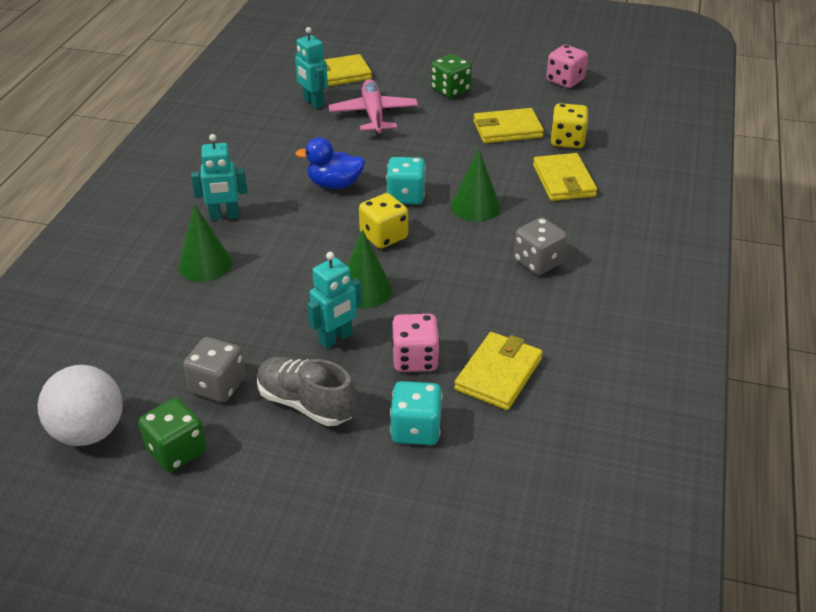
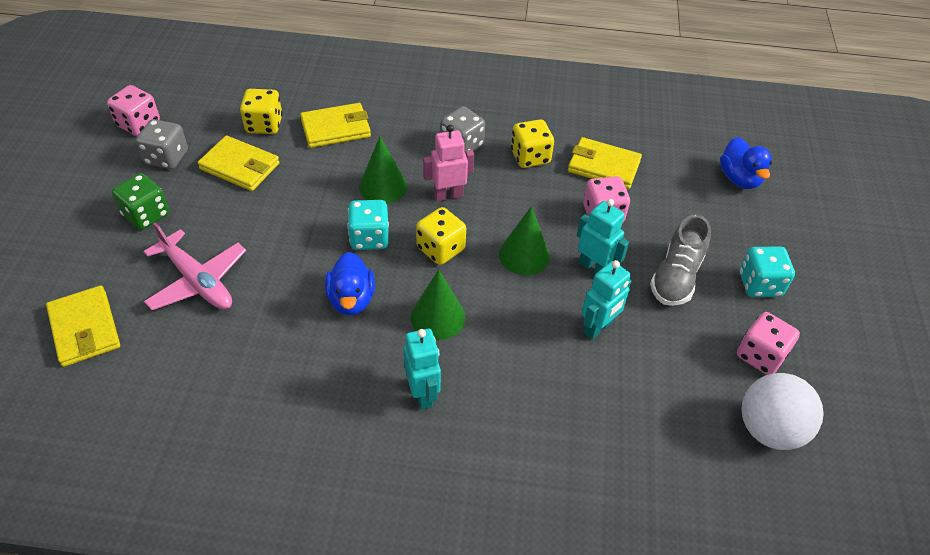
camera: 100 degrees left, 10 degrees up
(176, 451) = (760, 355): green dice -> pink dice
(205, 264) = (513, 393): green cone -> green cone (438, 317)
(217, 386) = (679, 342): grey dice -> grey dice (167, 158)
(313, 103) = (160, 347): turquoise robot -> turquoise robot (598, 328)
(373, 114) = (197, 281): pink plane -> pink plane turned 120 degrees counterclockwise
(416, 429) = (676, 208): turquoise dice -> turquoise dice (759, 284)
(458, 246) = (448, 195): none -> pink robot
(467, 514) = (739, 178): none -> blue duck
(507, 129) = (240, 166): yellow wallet -> yellow wallet turned 45 degrees counterclockwise
(517, 313) = (530, 157): none -> yellow dice

